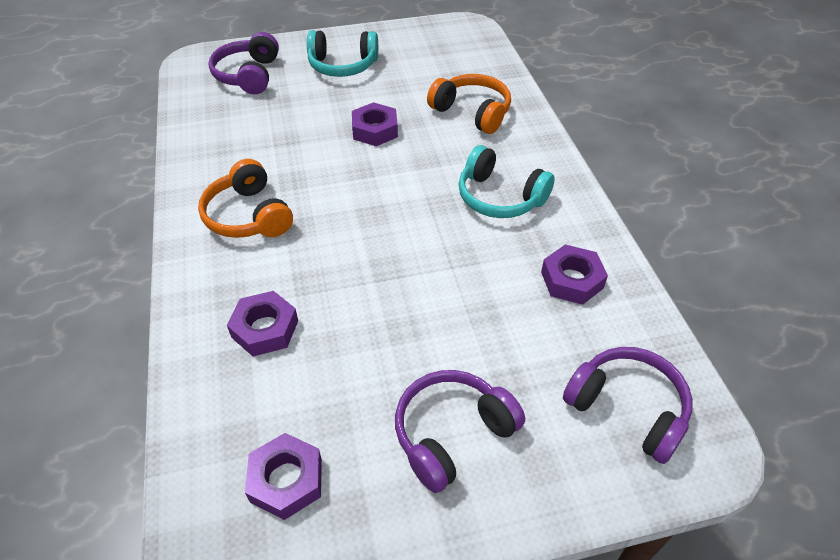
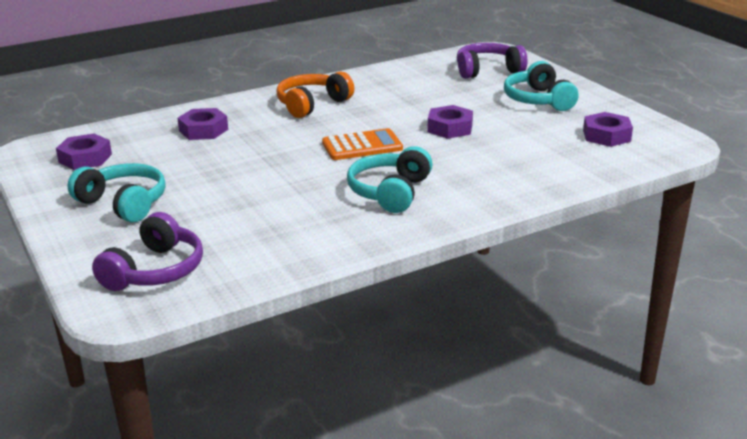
camera: 75 degrees right, 20 degrees down
(386, 196) = (362, 146): none -> orange calculator
(452, 434) = (123, 203): purple headphones -> turquoise headphones
(472, 112) = (514, 165): orange headphones -> none
(572, 280) = (295, 235): purple nut -> purple nut (606, 136)

